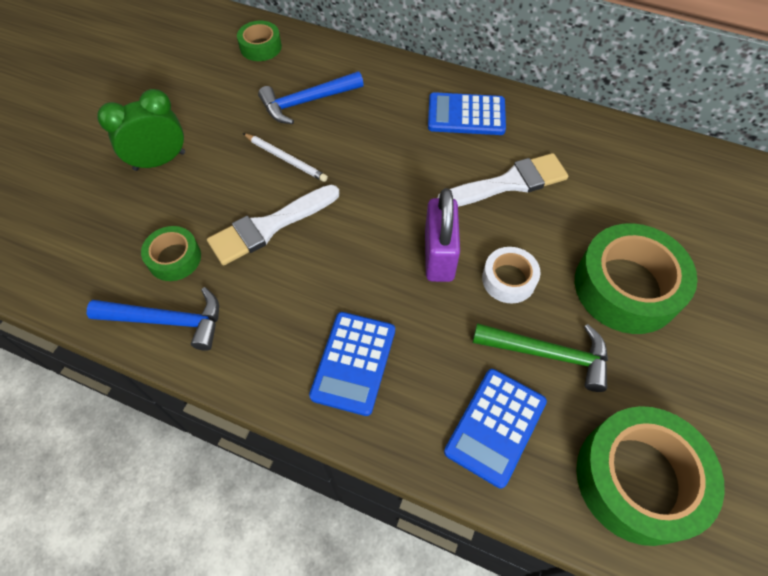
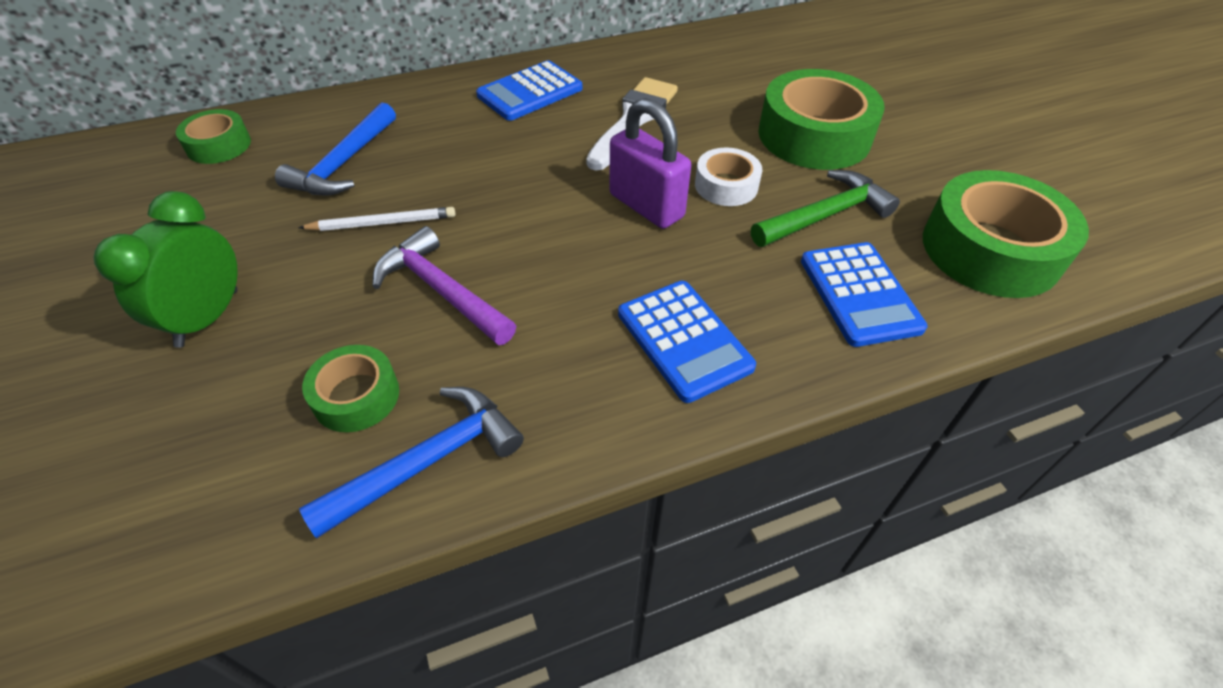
camera: 45 degrees left, 10 degrees down
(269, 226) = (441, 290): white brush -> purple hammer

